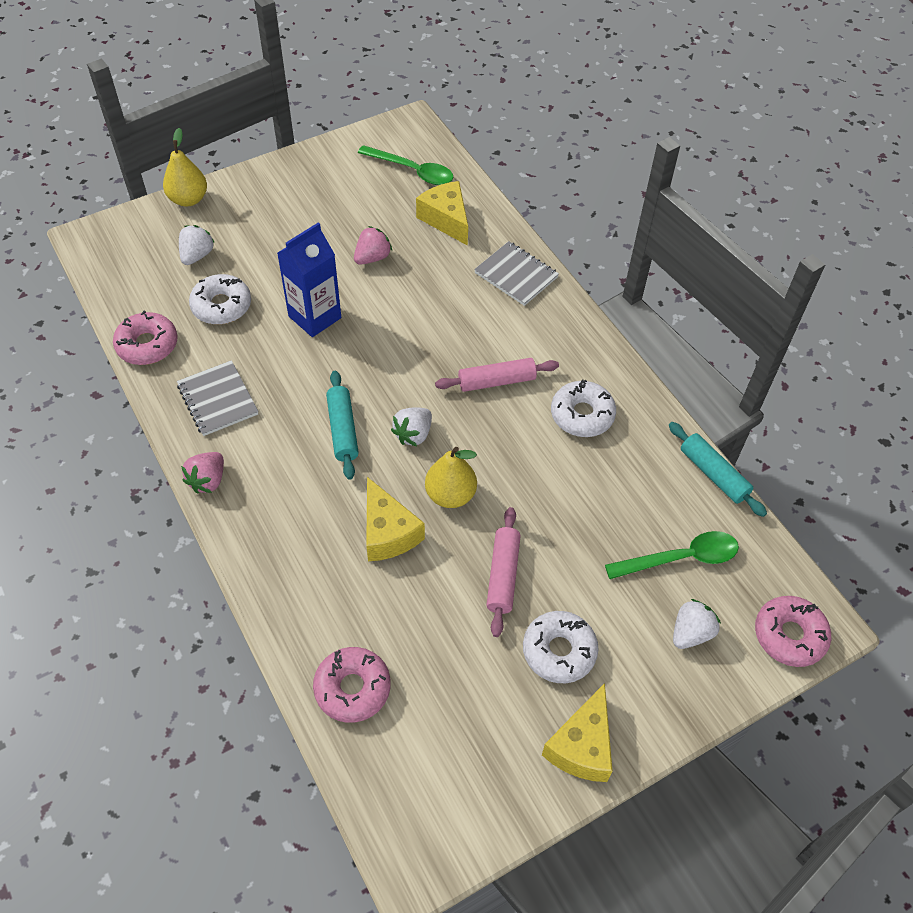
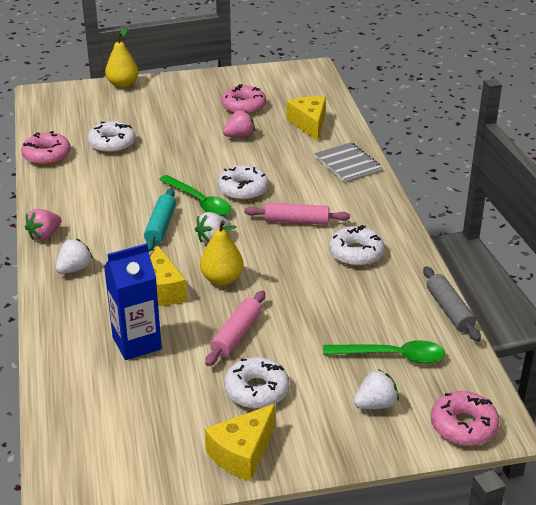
camera: 20 degrees right, 20 degrees down
(197, 255) = (111, 114): white strawberry -> white strawberry (74, 269)
(218, 400) = (78, 193): grey notebook -> none
(315, 317) = (176, 161): blue carton -> blue carton (137, 343)
(352, 688) = (80, 375): pink donut -> pink donut (243, 106)
(412, 171) = (298, 94): green spoon -> green spoon (199, 202)
(414, 346) = (243, 189): none -> white donut
(713, 474) = (449, 310): turquoise rolling pin -> grey rolling pin

